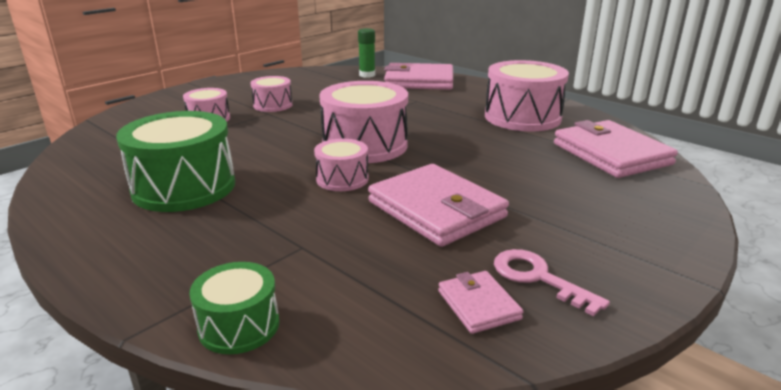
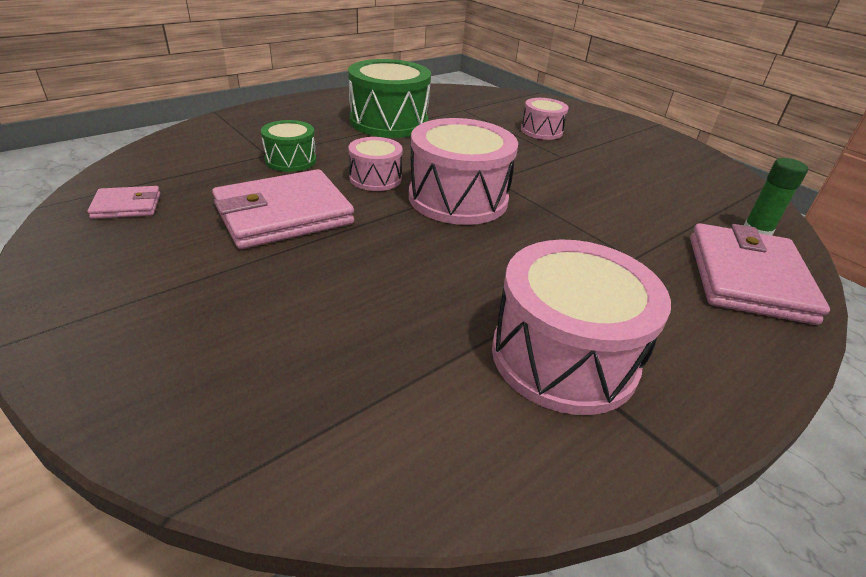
camera: 95 degrees right, 10 degrees up
(239, 325) = (194, 133): green drum -> green drum (290, 160)
(273, 105) = (590, 160): pink drum -> none
(538, 278) = (128, 240): pink key -> none
(611, 154) = (367, 417): pink wallet -> none

